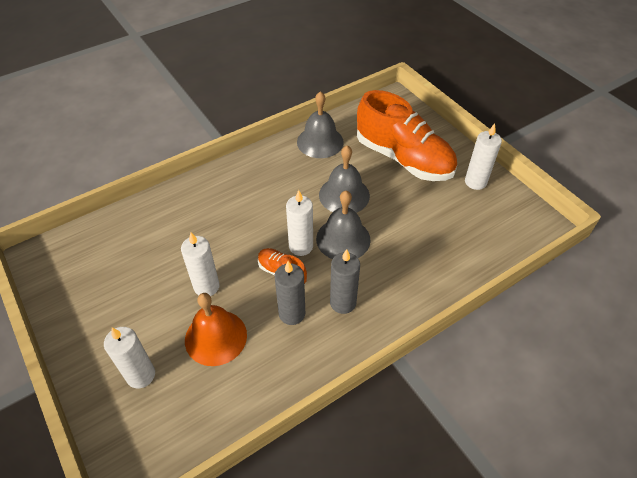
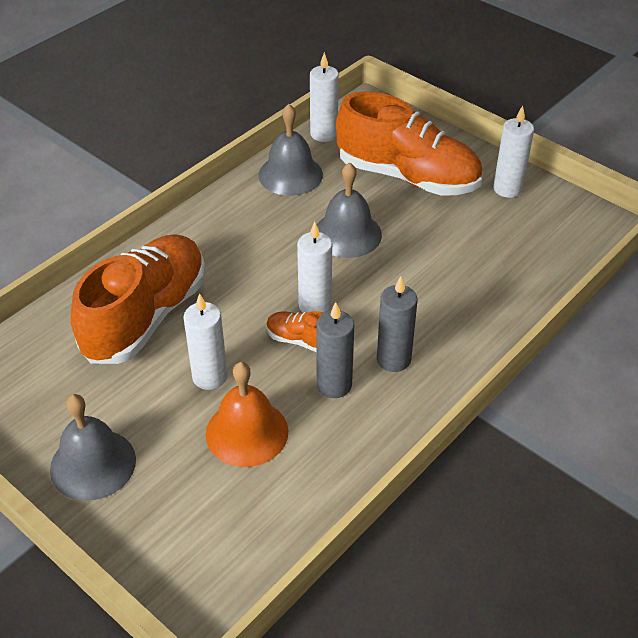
camera: 15 degrees left, 5 degrees down
(141, 375) = (166, 496): white candle -> white candle (323, 134)
(181, 230) = (146, 317): none -> orange shoe
(343, 239) = (366, 286): grey bell -> grey bell (93, 464)

